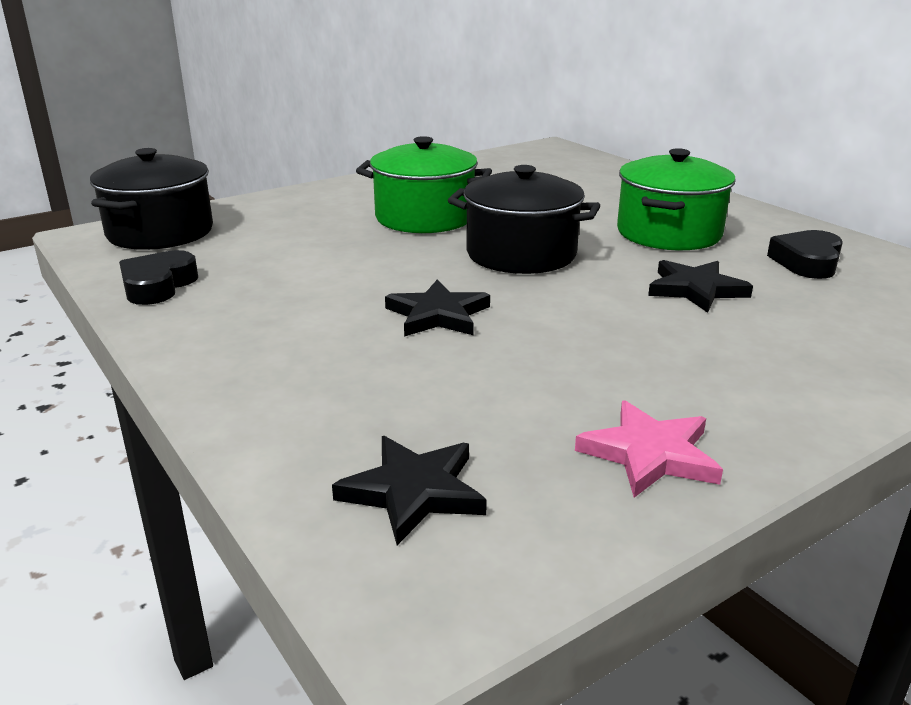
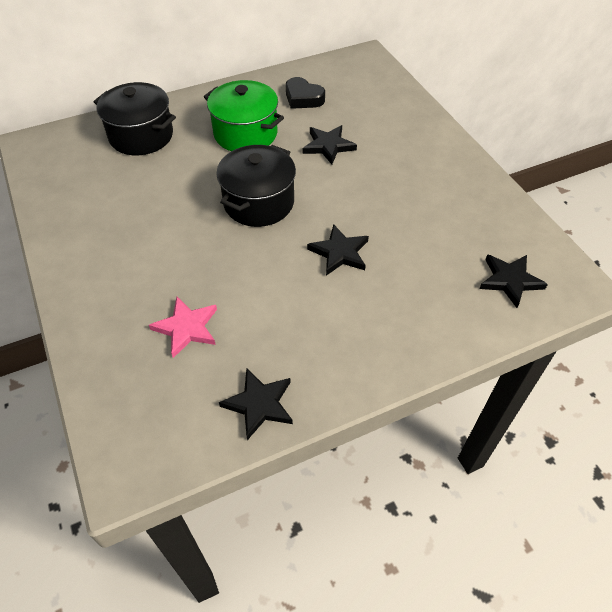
camera: 80 degrees left, 25 degrees up
(158, 285) = (259, 404): black heart -> black star
(160, 232) = (138, 417): black pot -> black pot (141, 136)
(424, 218) = (172, 240): green pot -> none
(649, 454) = (482, 203): pink star -> pink star (187, 328)

